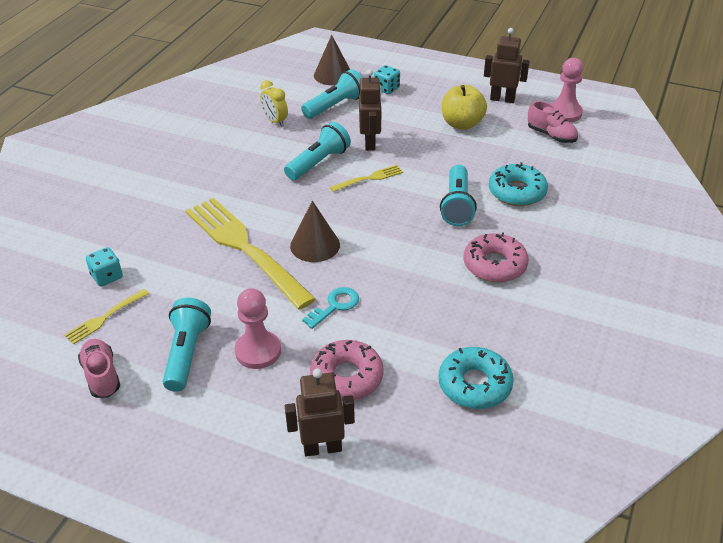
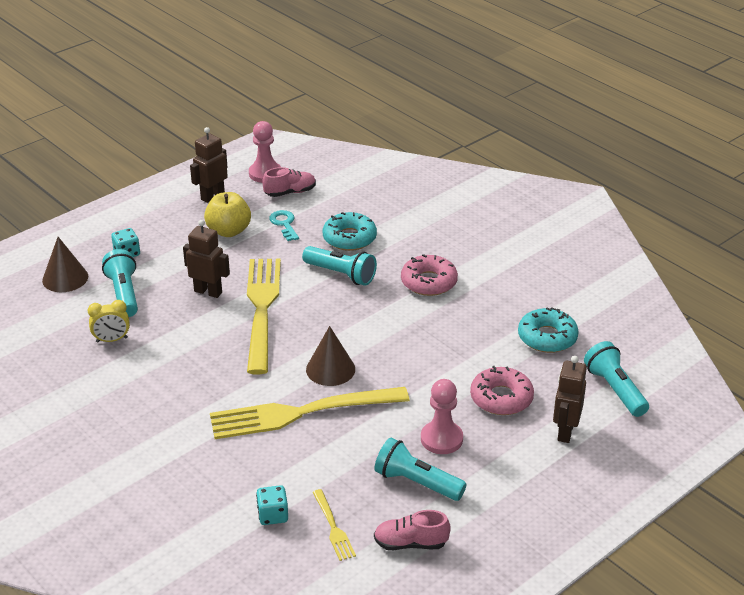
camera: 65 degrees left, 5 degrees down
(318, 163) = (210, 332): turquoise flashlight -> turquoise flashlight (615, 390)
(335, 306) = (417, 380): turquoise key -> turquoise key (284, 224)
(369, 178) = (262, 309): yellow fork -> yellow fork, size x2.30

